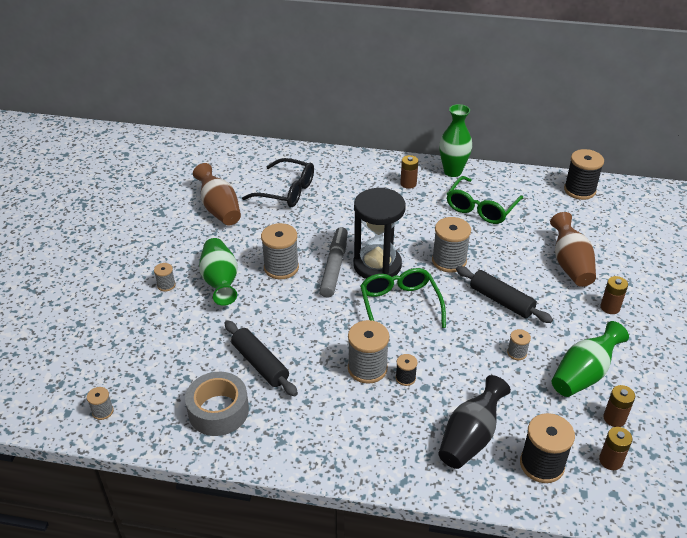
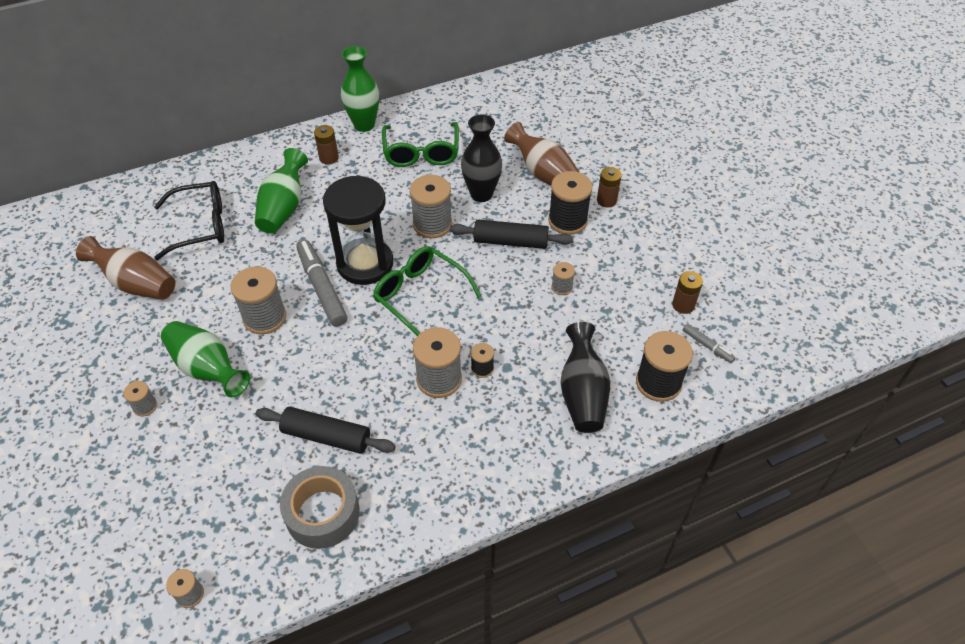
camera: 35 degrees left, 10 degrees up
(505, 257) = (481, 194): none -> black vase
(579, 190) = (498, 93): black spool -> black spool (567, 221)
(584, 374) = (631, 277): green vase -> green vase (284, 207)
(610, 460) = (707, 346): brown battery -> grey marker

